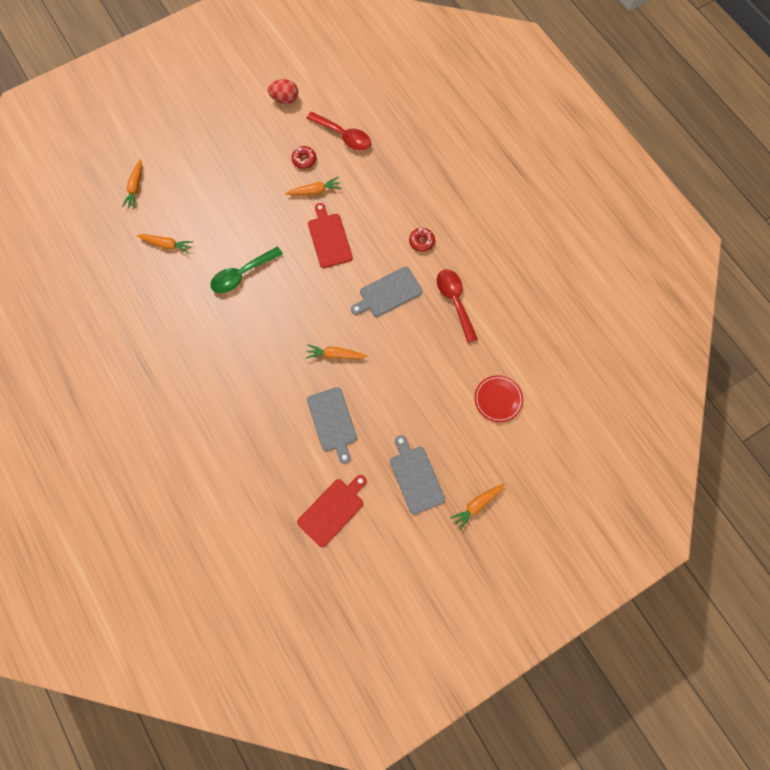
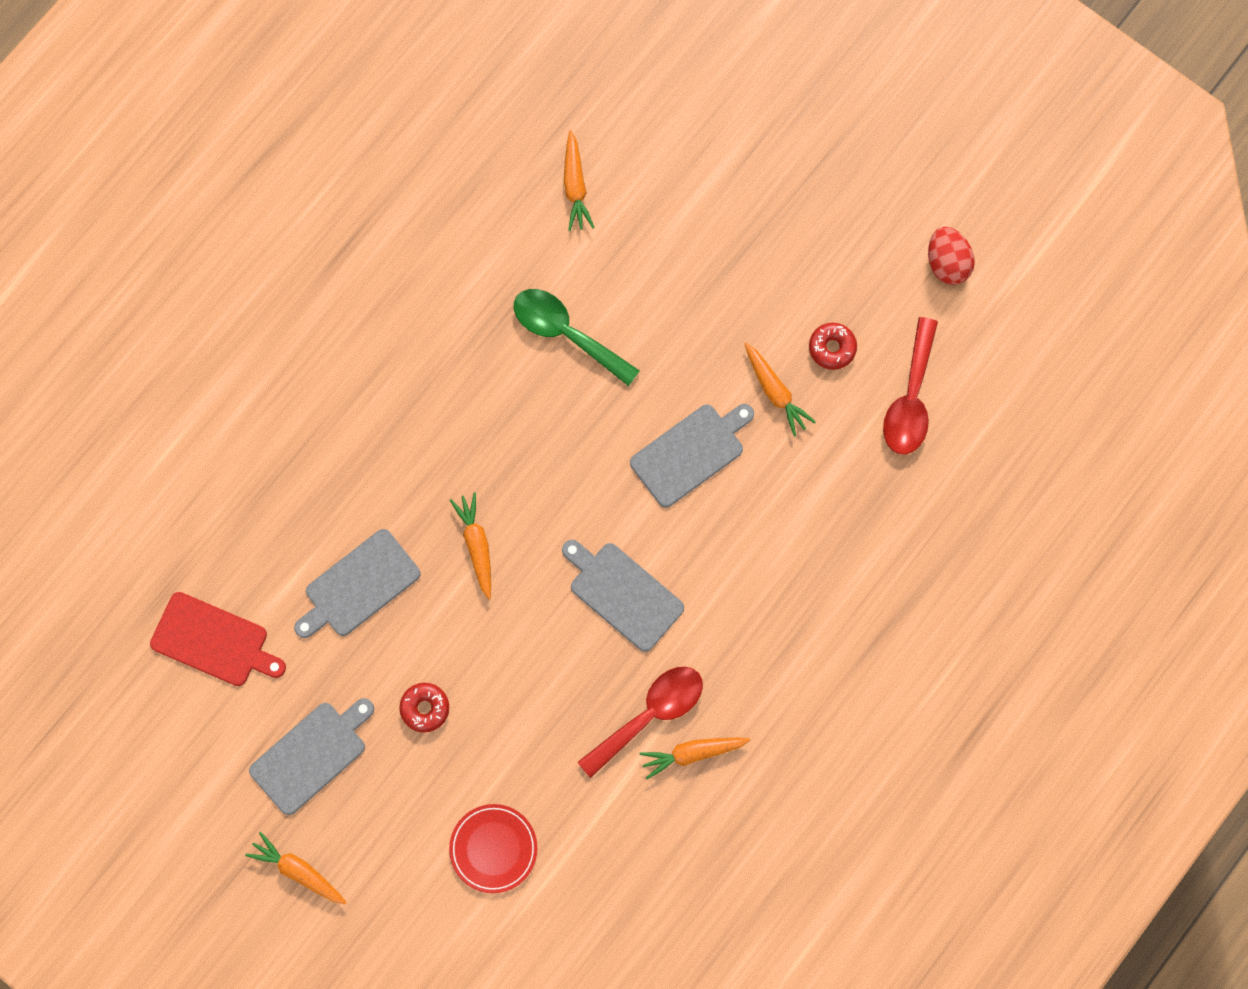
camera: 70 degrees right, 5 degrees up
(135, 187) = (663, 86): orange carrot -> orange carrot (692, 753)
(329, 238) = (690, 453): red cutting board -> grey cutting board
(421, 241) = (745, 616): red donut -> red donut (425, 708)

